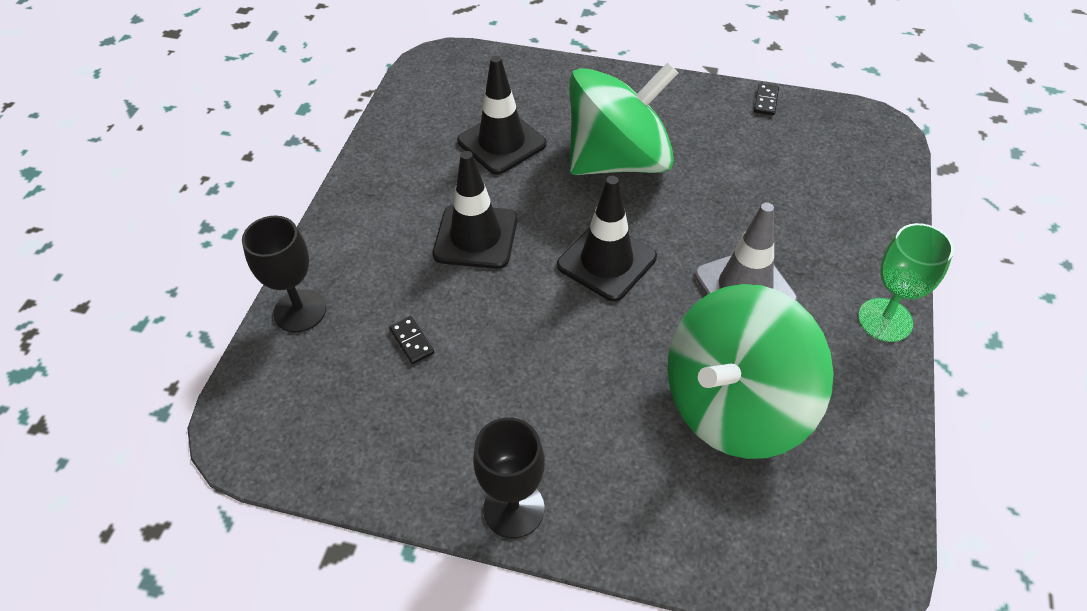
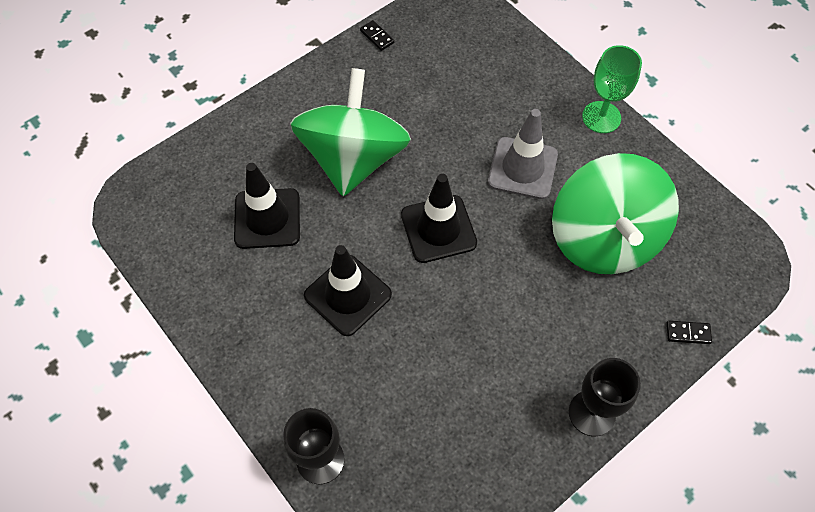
camera: 55 degrees left, 10 degrees up
(412, 341) = (411, 396): black domino -> black domino (688, 333)

